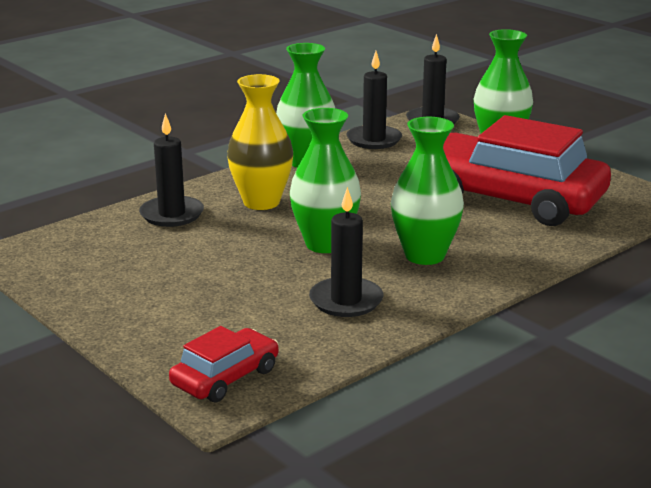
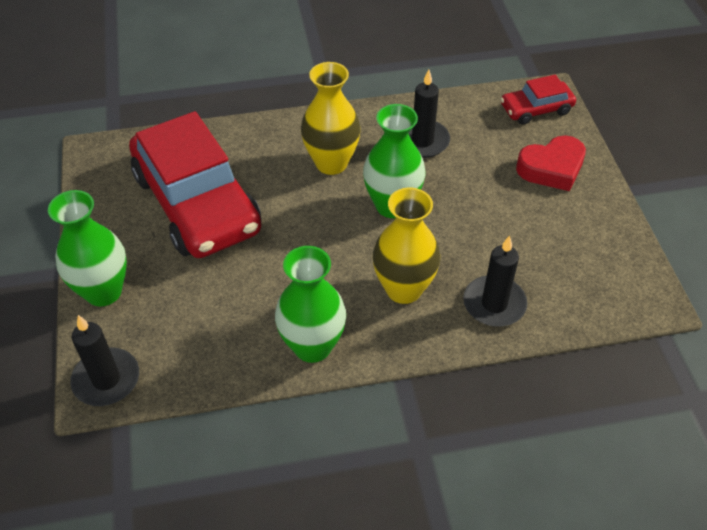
camera: 150 degrees left, 25 degrees up
(168, 321) = (551, 168): none -> red heart
(374, 140) = (208, 363): black candle -> none
(424, 255) = (331, 163): green vase -> yellow vase

